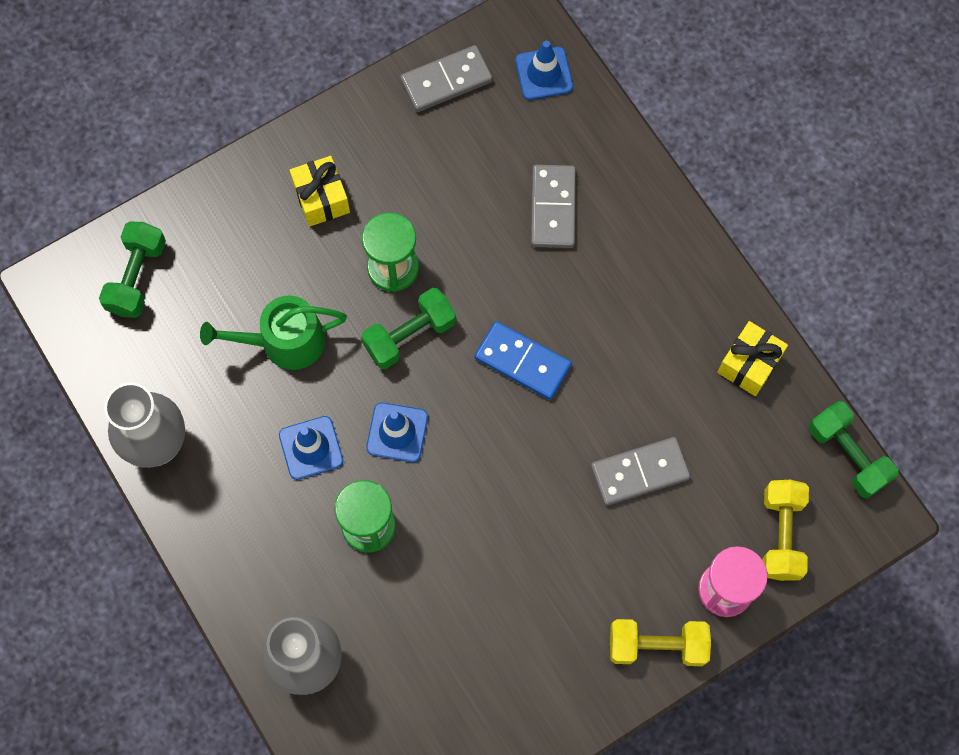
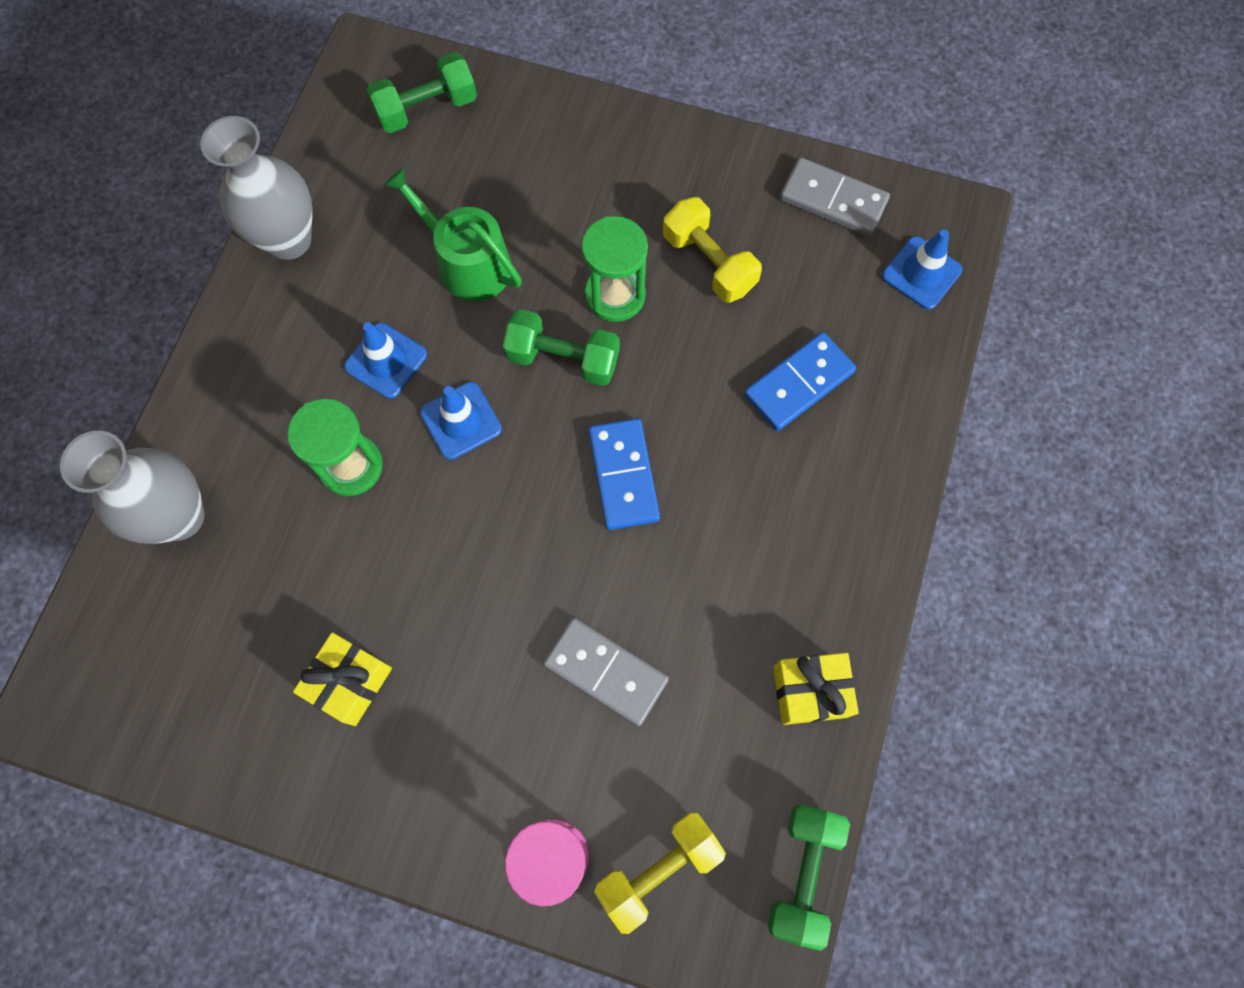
camera: 50 degrees right, 0 degrees up
(321, 198) = (627, 189): yellow gift -> yellow gift (350, 682)
(552, 208) = (798, 383): grey domino -> blue domino
(657, 645) = (440, 832): yellow dumbbell -> yellow dumbbell (709, 262)

